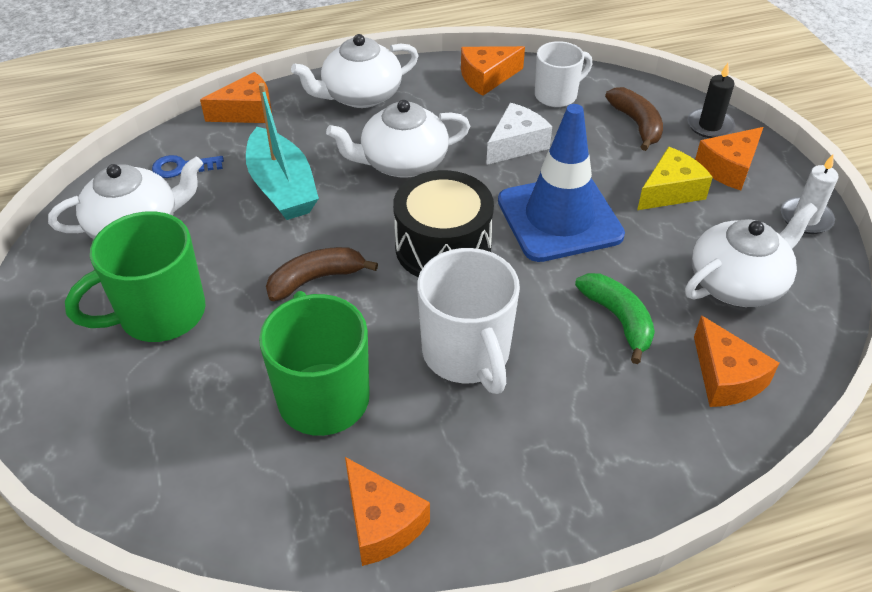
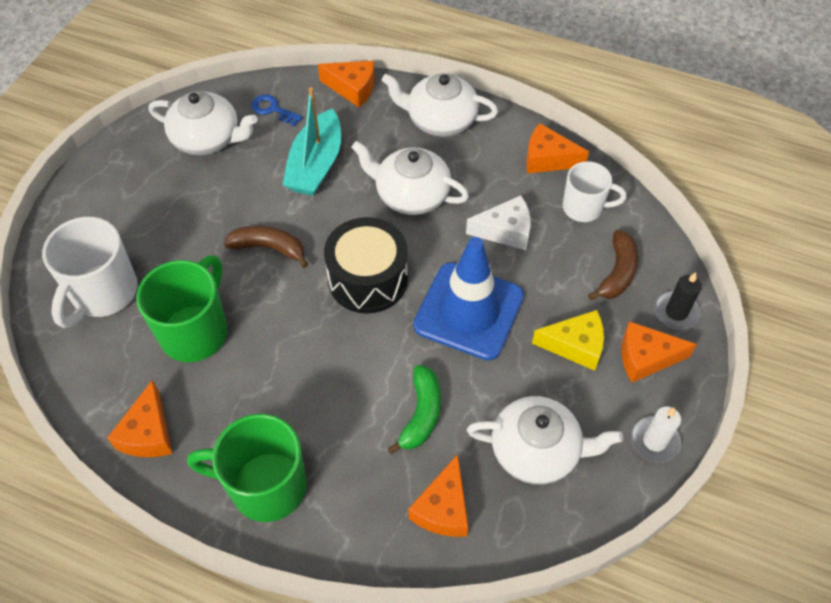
camera: 40 degrees right, 10 degrees up
(159, 314) = (164, 211): green mug -> green mug (265, 486)
(467, 355) = (301, 366): white mug -> white mug (103, 293)

